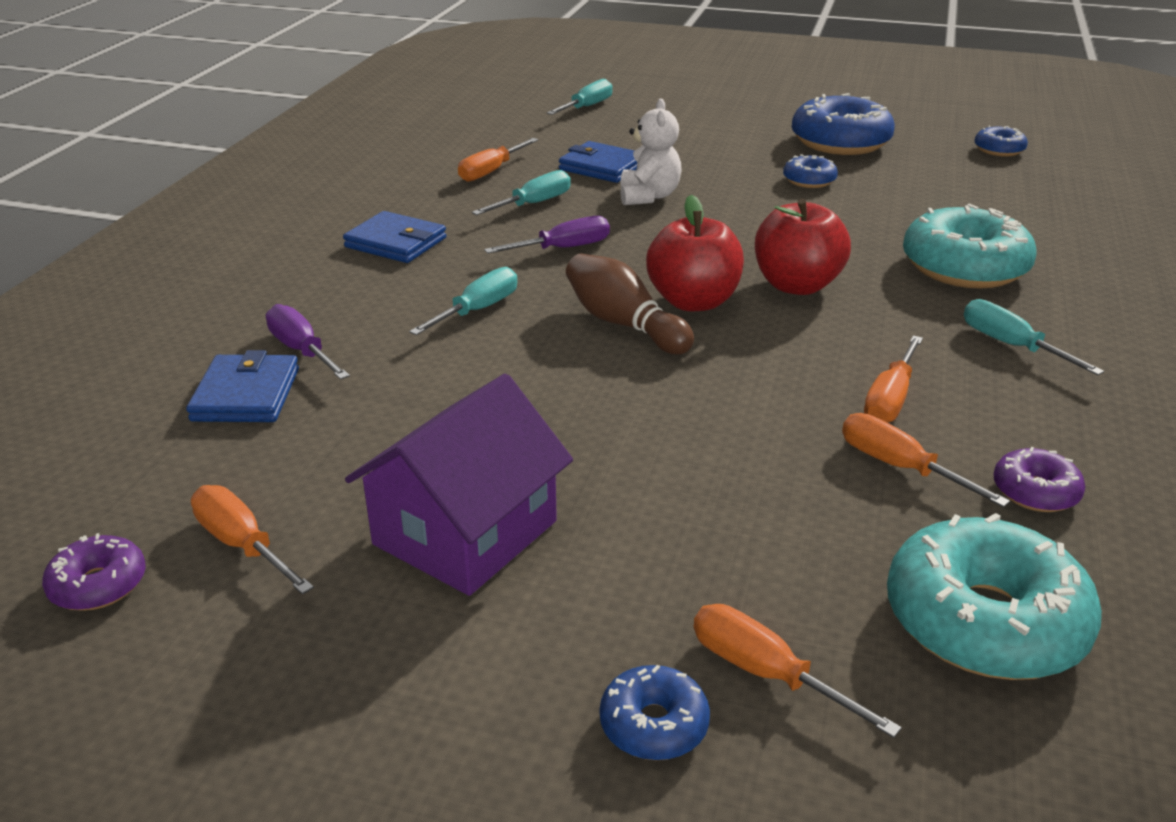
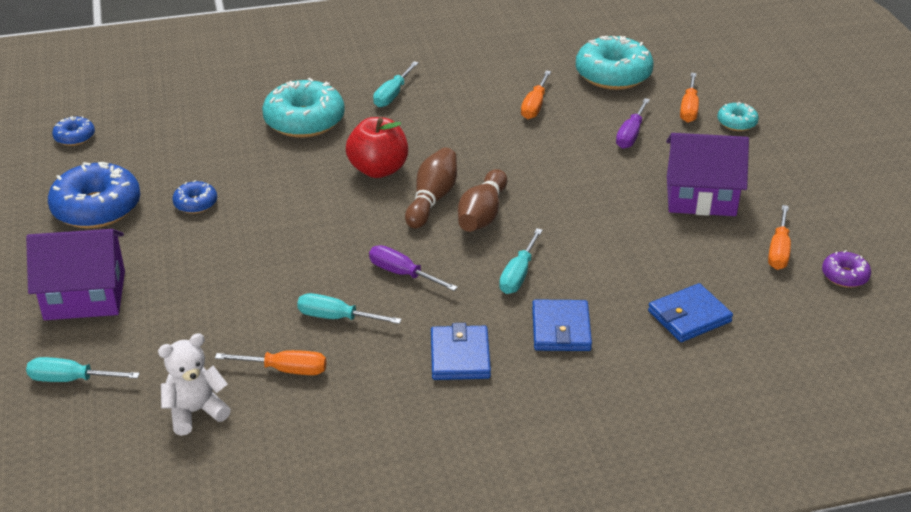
camera: 120 degrees left, 5 degrees up
(302, 351) = (629, 321): purple screwdriver -> purple screwdriver (631, 134)
(477, 310) = (518, 274): turquoise screwdriver -> turquoise screwdriver turned 75 degrees counterclockwise
(602, 167) = (233, 311): blue wallet -> blue wallet (561, 329)
(648, 196) = (280, 267): white teddy bear -> white teddy bear (195, 412)
(654, 725) = (737, 123): blue donut -> turquoise donut
(693, 301) = (432, 199): red apple -> brown bowling pin
(696, 122) = (85, 295): none -> purple house
(890, 399) = (479, 118): orange screwdriver -> none
(1035, 492) = (519, 74): purple donut -> none

